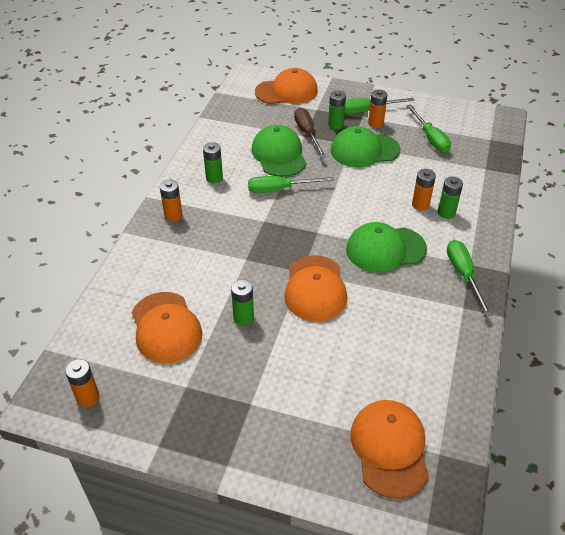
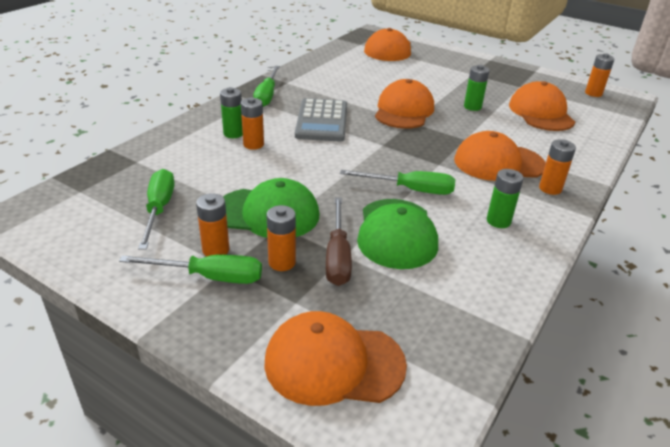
camera: 165 degrees left, 10 degrees down
(214, 234) = (498, 163): none -> orange cap
(335, 125) = (282, 262): green battery -> orange battery
(385, 249) = (322, 121): green cap -> grey calculator

